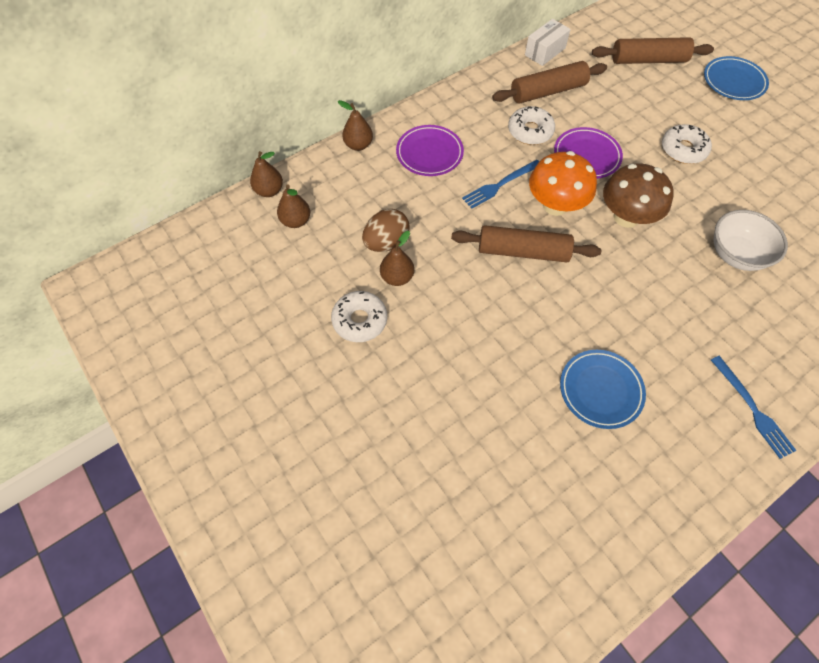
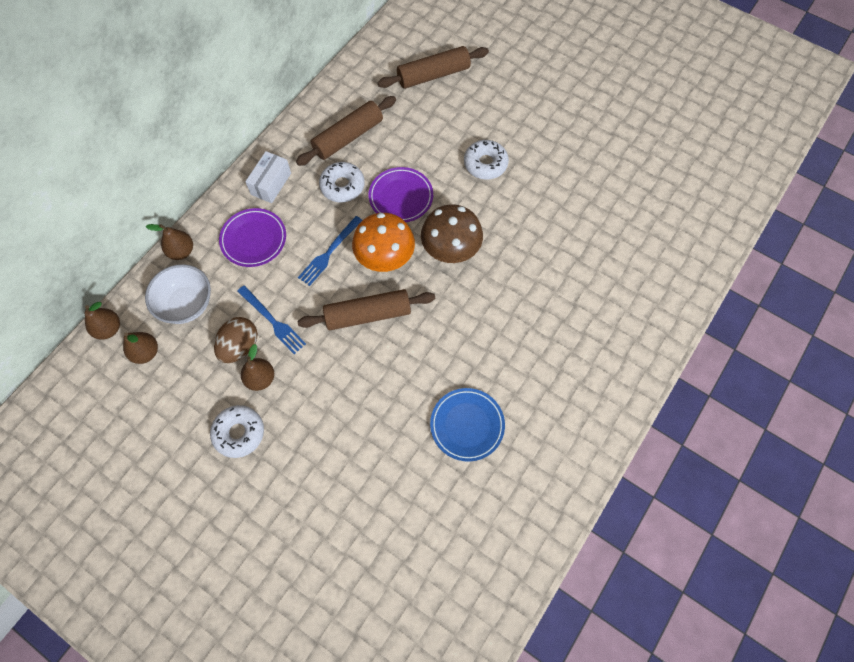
camera: 20 degrees left, 5 degrees up
(545, 51) = (334, 93): white box -> white box (271, 184)
(733, 82) = (515, 77): blue plate -> none
(736, 254) = (552, 257): white bowl -> white bowl (187, 304)
(752, 409) = (592, 398): blue fork -> blue fork (272, 321)

